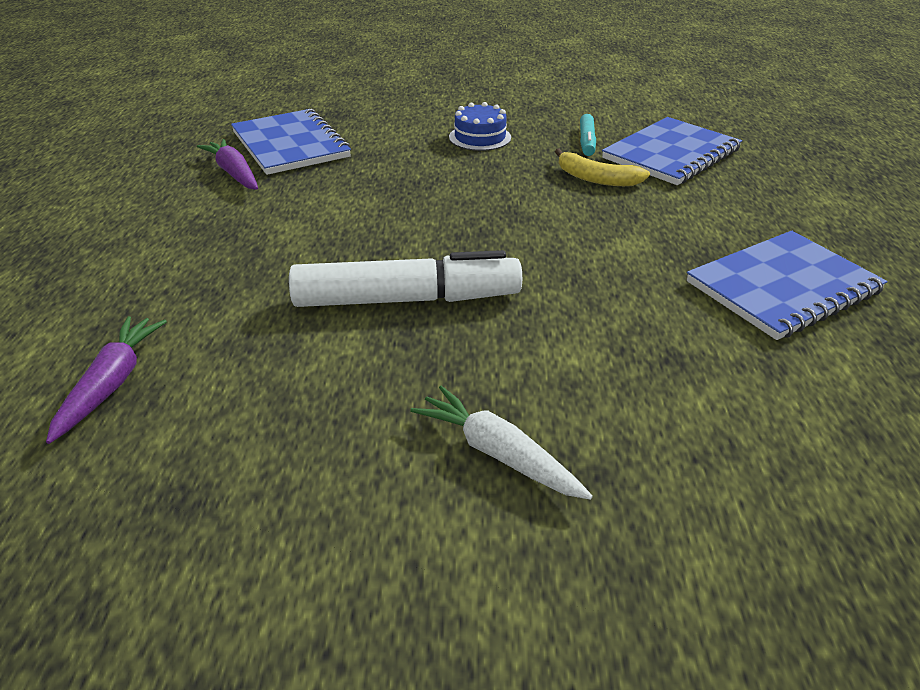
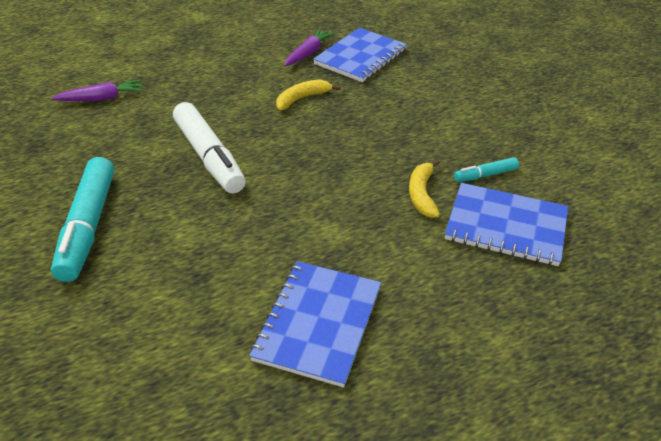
camera: 65 degrees right, 5 degrees up
(339, 202) = (302, 99): none -> yellow banana
(480, 137) = (442, 123): blue cake -> none
(498, 453) = (88, 226): white carrot -> turquoise marker
(783, 287) = (318, 323): blue notebook -> blue notebook turned 75 degrees clockwise

